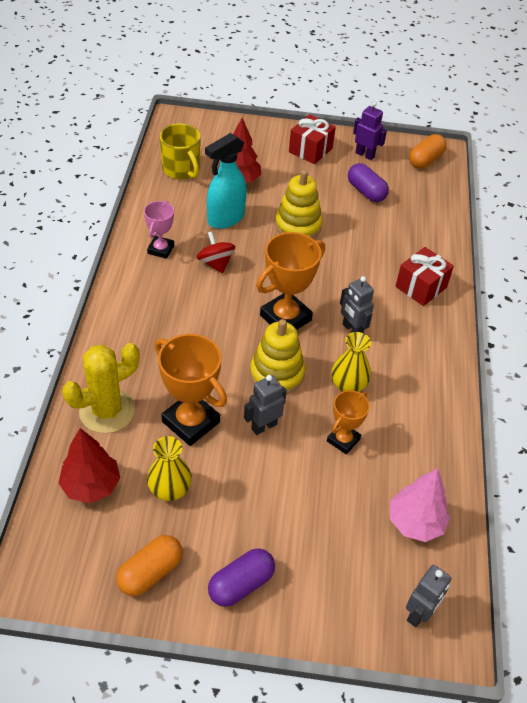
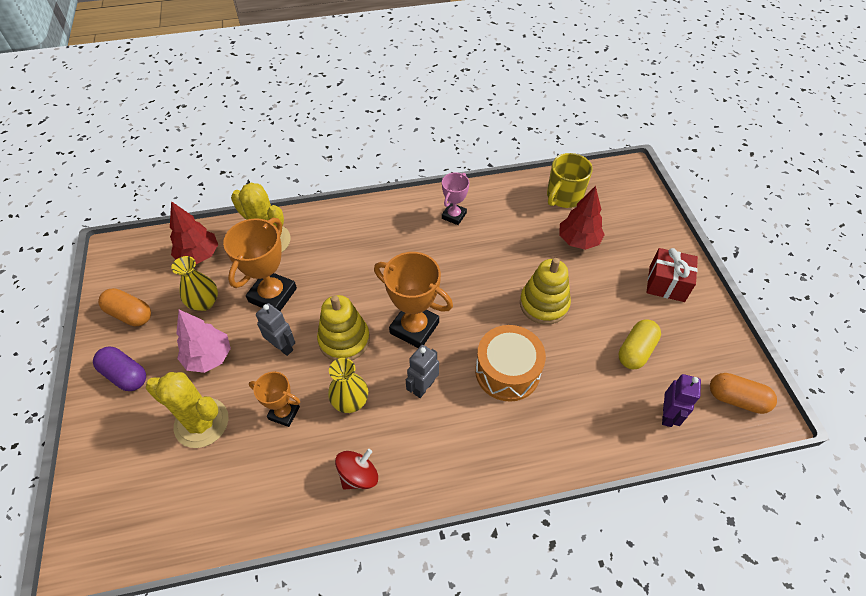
camera: 75 degrees right, 5 degrees up
(161, 249) = (454, 216): pink trophy -> pink trophy turned 60 degrees counterclockwise
(215, 263) = (457, 257): red spinning top -> red spinning top (358, 475)
(225, 219) = (518, 246): turquoise spray bottle -> none
(330, 513) = (201, 423): none -> yellow cactus
(357, 271) = (507, 371): none -> orange drum
(365, 155) = (697, 335): purple robot -> purple robot (667, 415)
(366, 191) = (636, 350): purple capsule -> yellow capsule
(415, 522) = (204, 498): pink tree -> pink tree (209, 357)
(419, 613) = (108, 522): grey robot -> none
(421, 287) = (515, 439): red gift -> none

